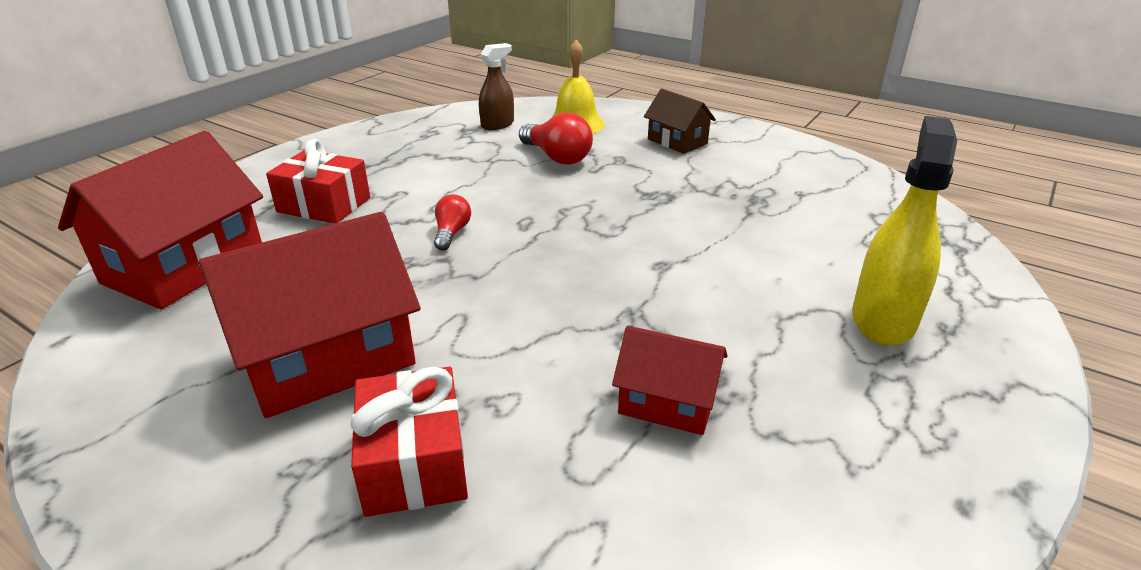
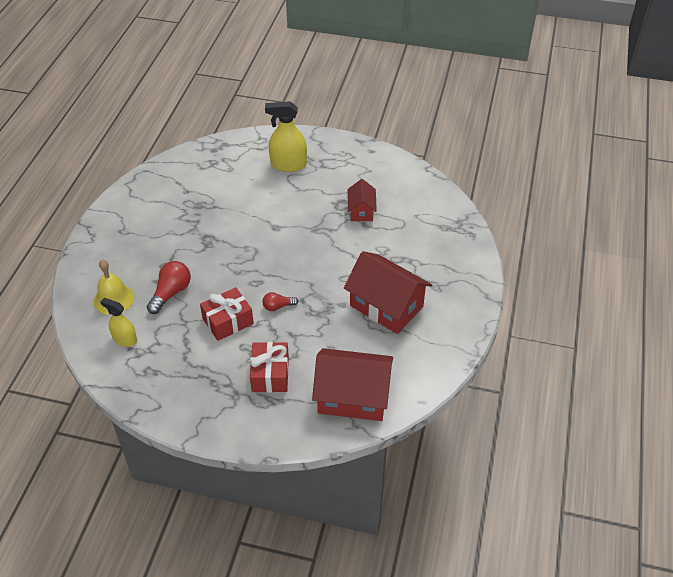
camera: 110 degrees left, 15 degrees up
(414, 462) = (418, 261): red gift -> red gift (228, 321)
(497, 124) = (125, 339): brown spray bottle -> yellow spray bottle
(677, 141) = (131, 245): brown house -> none

